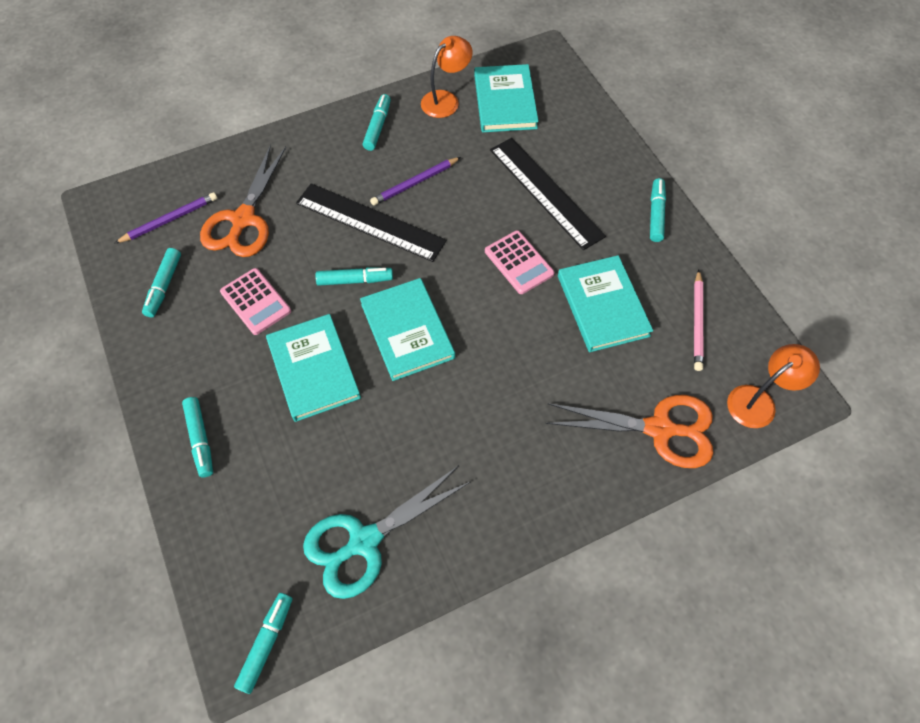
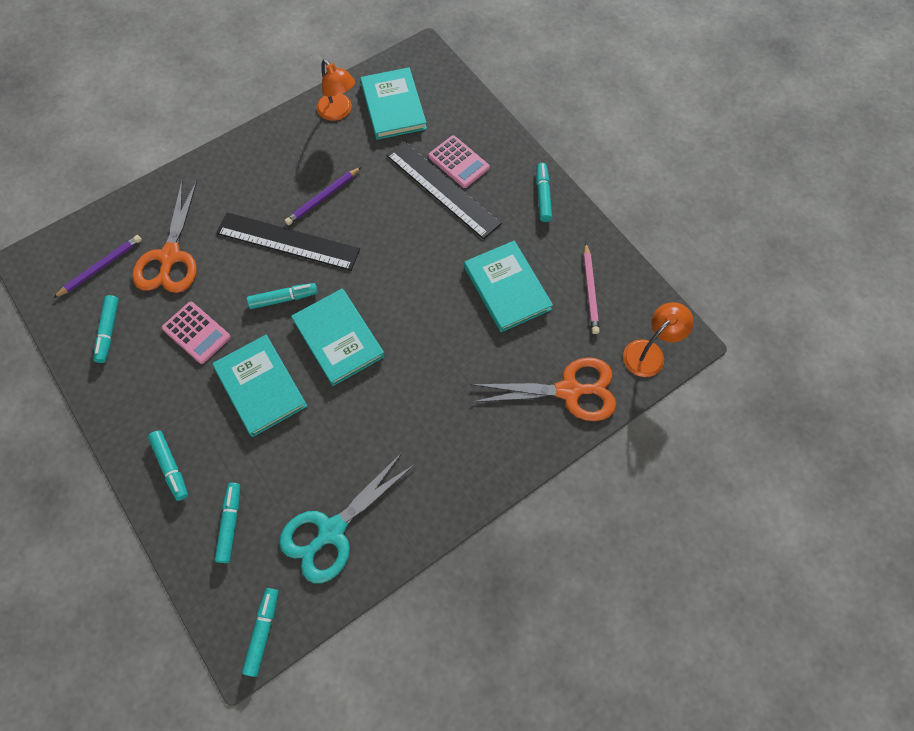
camera: 10 degrees left, 5 degrees up
(378, 127) = (279, 148): turquoise marker -> turquoise marker (230, 523)
(446, 100) = (338, 112): orange lamp -> orange lamp turned 105 degrees clockwise
(518, 263) = (428, 259): pink calculator -> pink calculator (458, 162)

